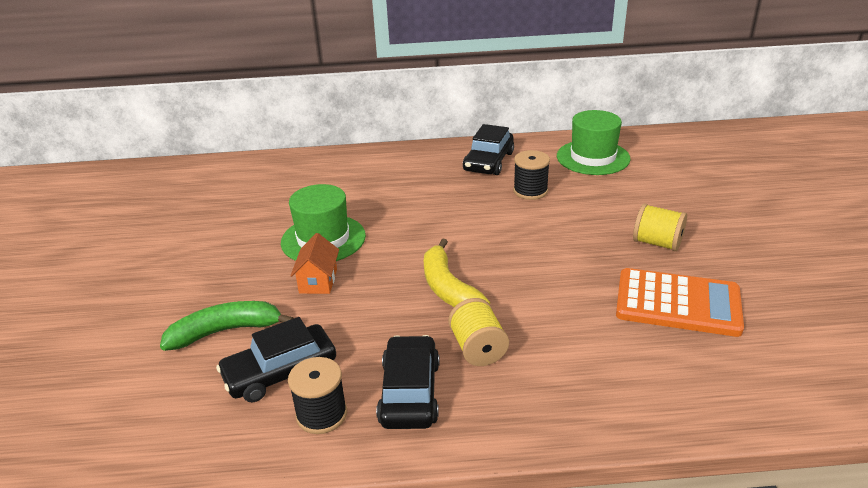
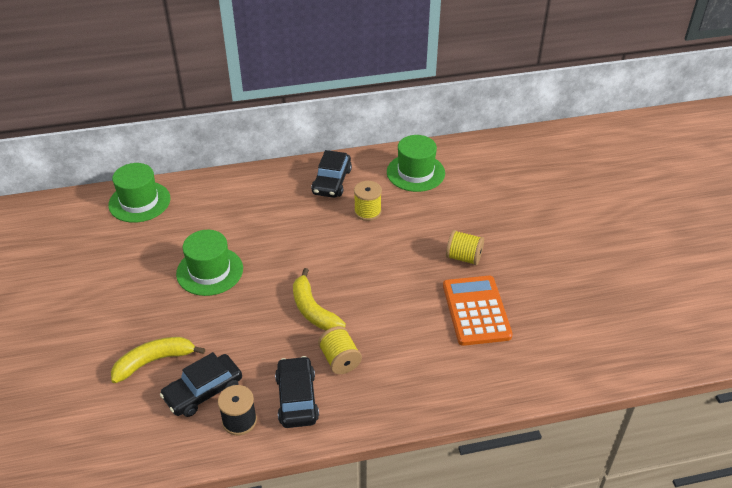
camera: 10 degrees left, 10 degrees up
(226, 331) = (154, 361): green banana -> yellow banana
(259, 170) = (139, 202): none -> green hat
(318, 281) = (214, 311): orange house -> none
(530, 191) = (367, 211): black spool -> yellow spool
(677, 303) = (476, 311): orange calculator -> orange calculator turned 105 degrees counterclockwise

